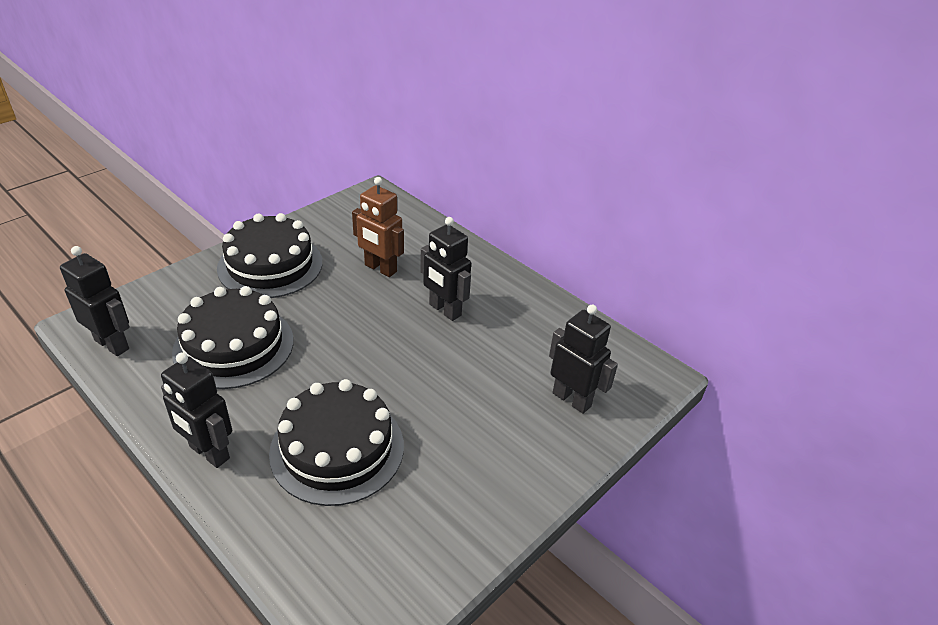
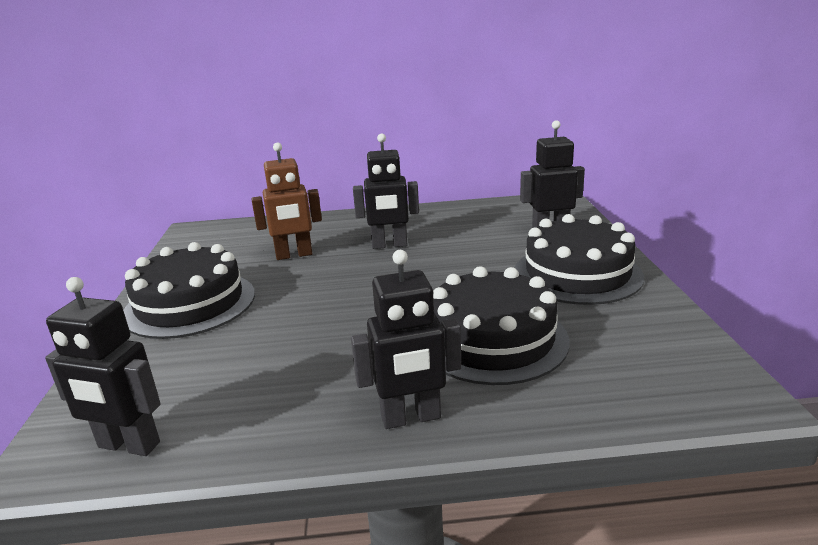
camera: 45 degrees left, 15 degrees down
(112, 344) = (128, 445): black robot -> black robot turned 150 degrees counterclockwise
(234, 345) = (272, 357): black cake -> black cake (577, 273)

